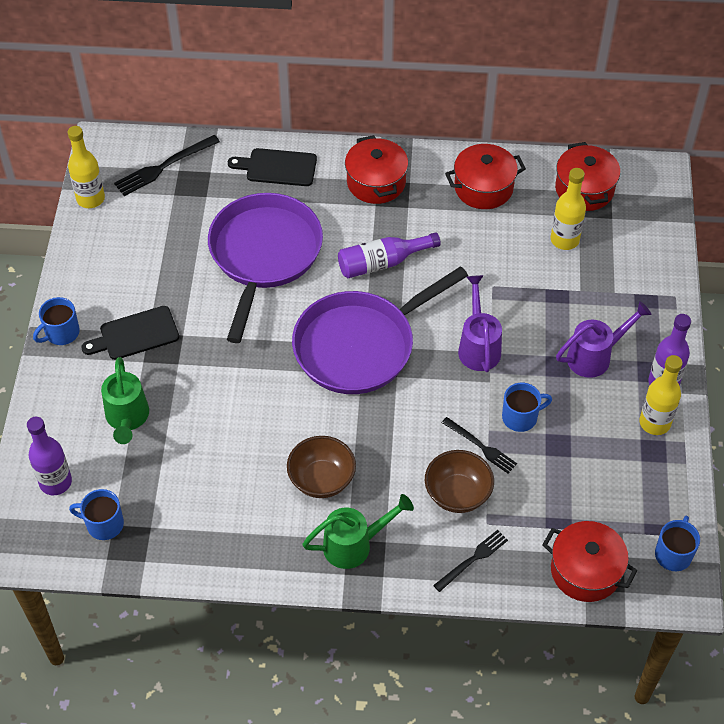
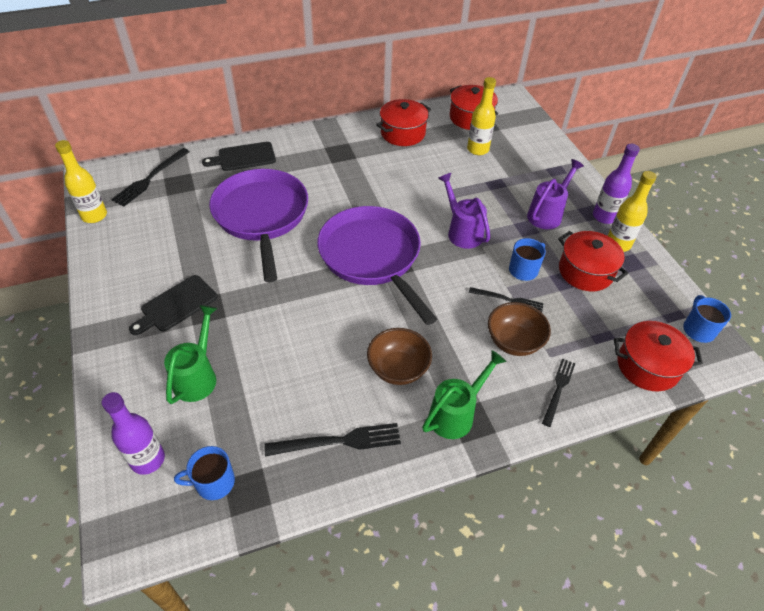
camera: 25 degrees left, 5 degrees down
(61, 333) = (105, 324): blue mug -> none
(127, 418) = (197, 376): green watering can -> green watering can turned 135 degrees counterclockwise
(229, 529) = (338, 441): none -> black fork
(360, 345) = (372, 257): purple pan -> purple pan turned 120 degrees clockwise
(376, 182) = (324, 148): red pot -> red pot (585, 271)
(382, 263) = (357, 197): purple bottle -> none

